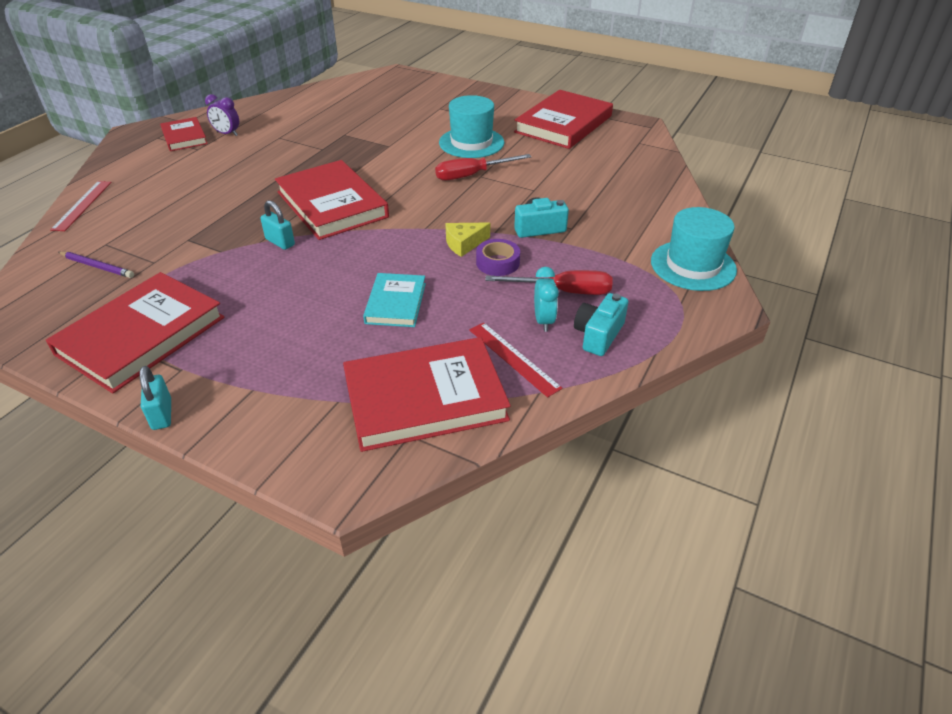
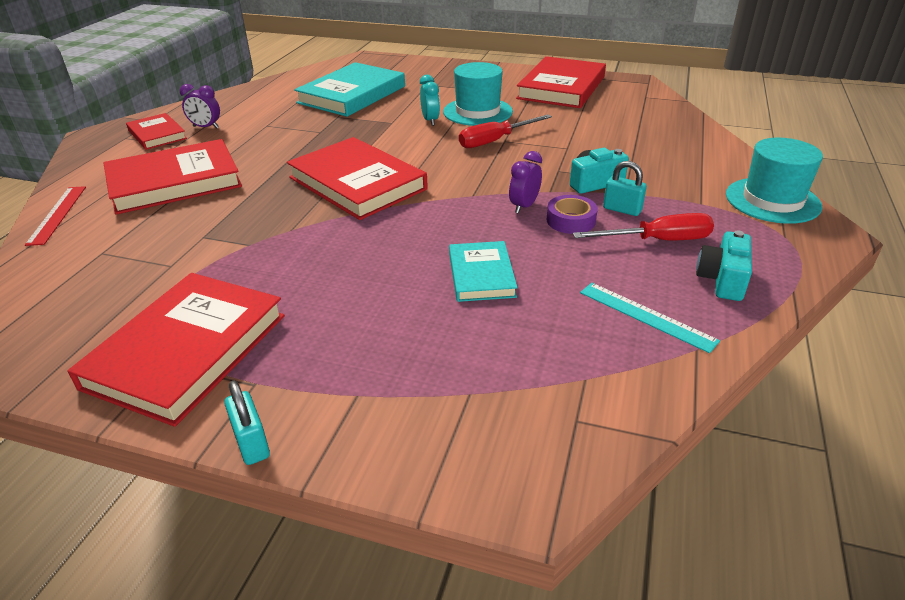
camera: 10 degrees left, 5 degrees down
(97, 266) = (100, 278): purple pencil -> none
(280, 242) = (315, 227): turquoise padlock -> turquoise padlock (622, 209)
(366, 112) = (352, 94): none -> turquoise book
(425, 398) = (572, 375): red book -> red book (174, 182)
(464, 244) = (524, 206): yellow cheese -> purple clock
(513, 358) = (646, 316): red ruler -> turquoise ruler
(543, 321) = (655, 273): turquoise clock -> turquoise clock (430, 120)

